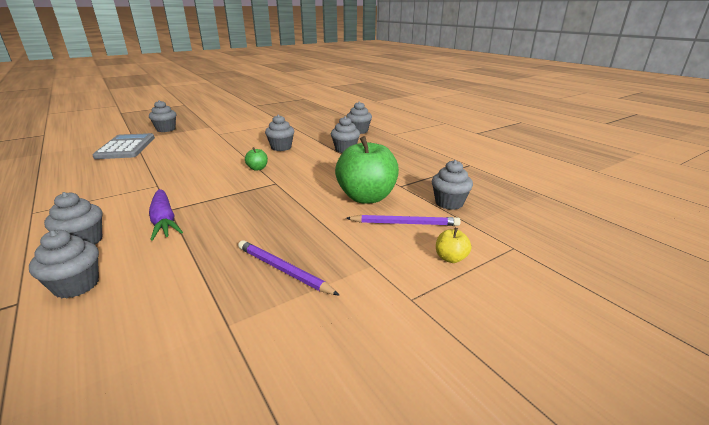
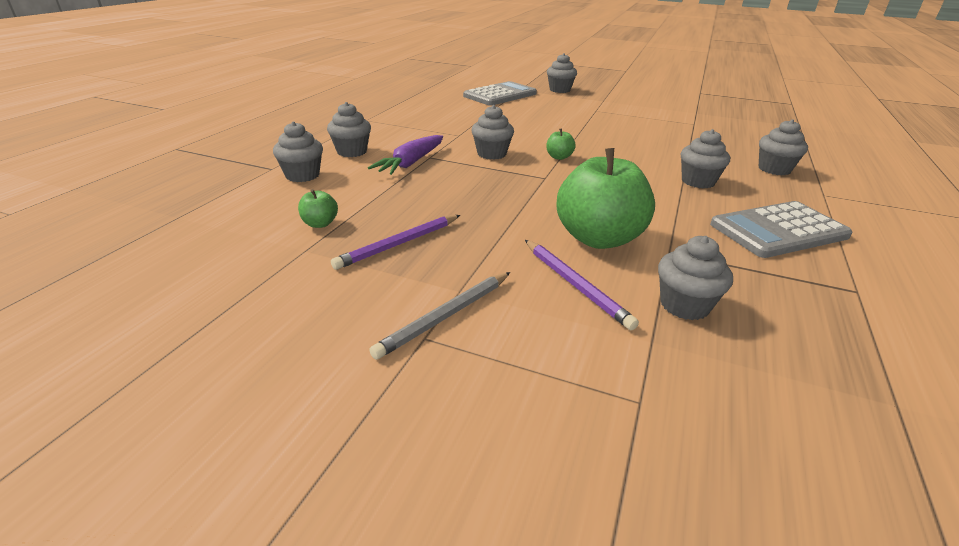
camera: 55 degrees right, 5 degrees up
(193, 302) = (320, 224): none -> green apple
(281, 147) = (627, 148): grey cupcake -> grey cupcake (491, 154)
(283, 270) = (399, 244): purple pencil -> purple pencil turned 135 degrees counterclockwise
(395, 281) = (445, 316): none -> grey pencil
(411, 156) = (778, 230): none -> grey calculator
(450, 258) = (538, 345): yellow apple -> none

